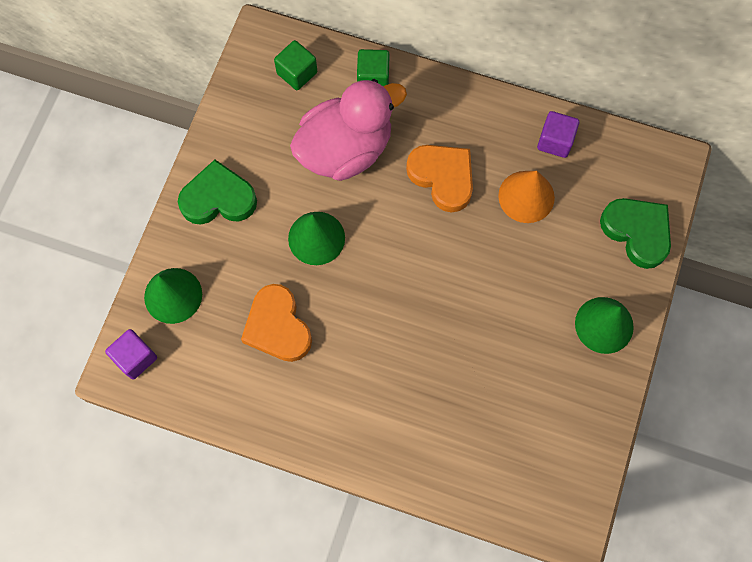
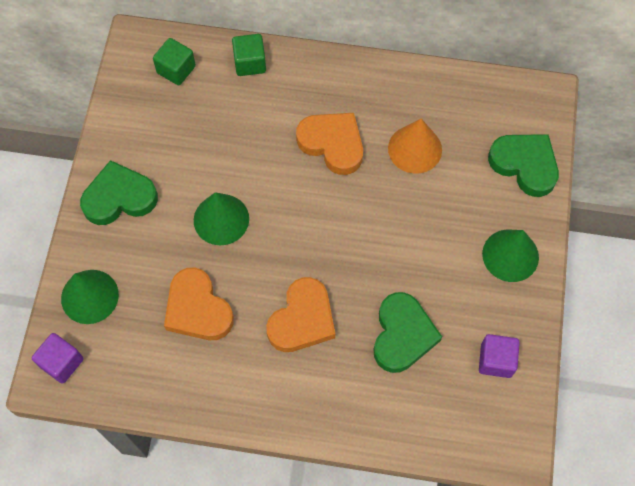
camera: 10 degrees left, 5 degrees down
(345, 149) = (235, 133): pink duck -> none
(380, 355) = (302, 319): none -> orange heart
(478, 389) = (402, 335): none -> green heart
(555, 141) = (432, 94): purple cube -> purple cube (496, 360)

